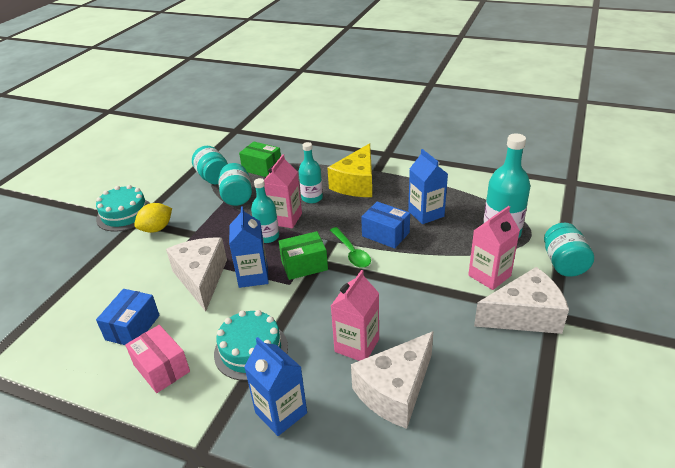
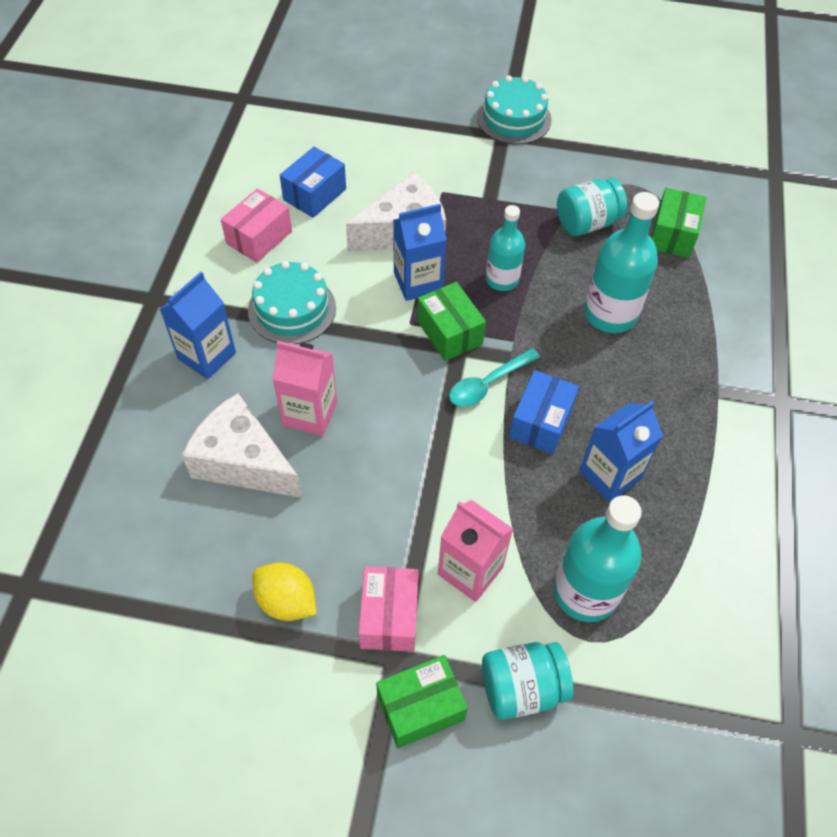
camera: 75 degrees right, 20 degrees up
(132, 327) = (314, 194): blue box -> blue box turned 60 degrees counterclockwise
(157, 229) = (491, 159): yellow lemon -> yellow lemon (286, 601)
(213, 177) = (627, 184): turquoise jar -> none
(285, 219) = (548, 291): pink carton -> none
(312, 198) = (610, 314): turquoise bottle -> turquoise bottle, size x1.58
(351, 252) = (488, 384): green spoon -> turquoise spoon
(356, 183) = (669, 367): yellow cheese -> none
(524, 315) = (389, 616): white cheese -> pink box
(584, 307) = (420, 708): none -> green box

